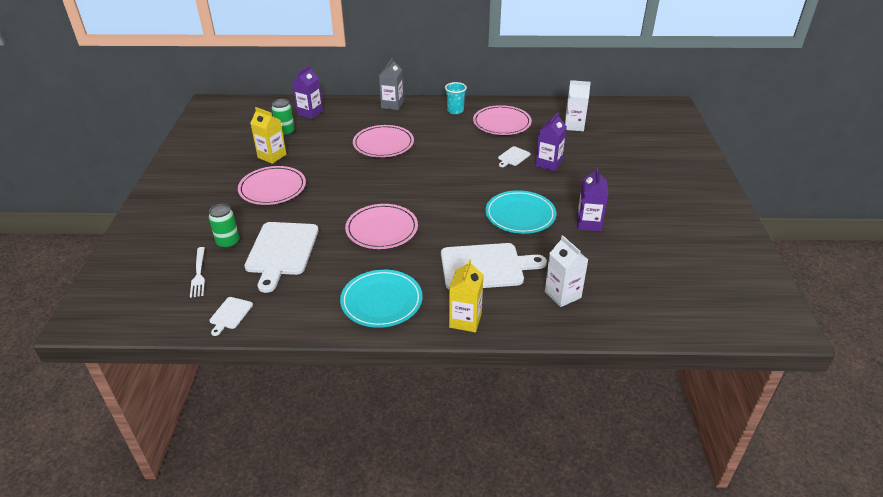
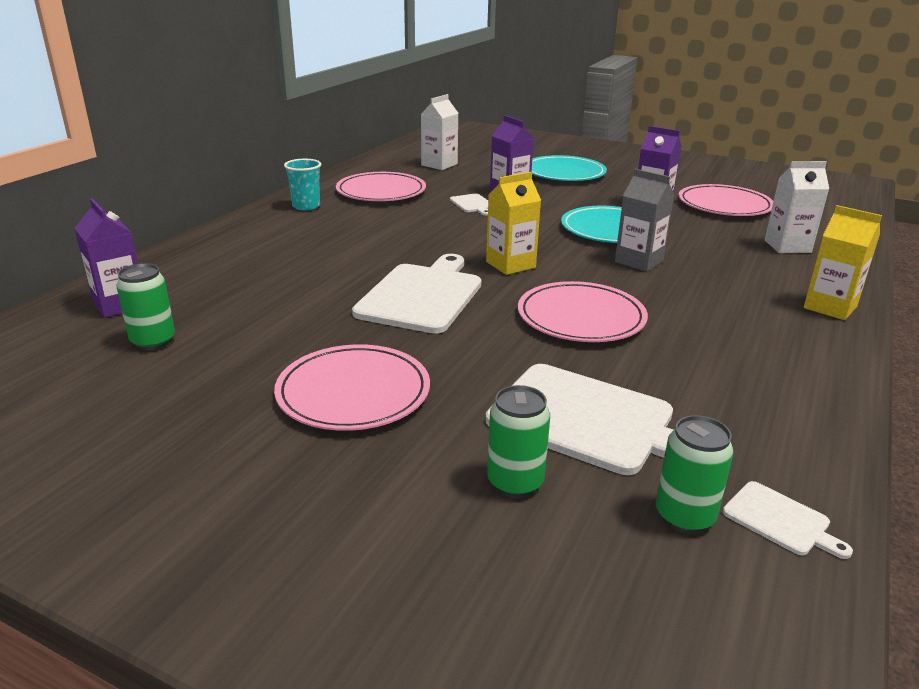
camera: 65 degrees left, 10 degrees down
(198, 274) = (614, 547): white fork -> none
(223, 288) = (684, 517): none -> green can
(272, 156) = (226, 372): yellow carton -> yellow carton (510, 265)
(381, 301) = (773, 354): turquoise plate -> turquoise plate (564, 173)
(383, 144) = (330, 268): pink plate -> pink plate (724, 205)
(392, 105) = (216, 238): grey carton -> grey carton (639, 261)
(485, 266) = (715, 271): white cutting board -> white cutting board (422, 296)

